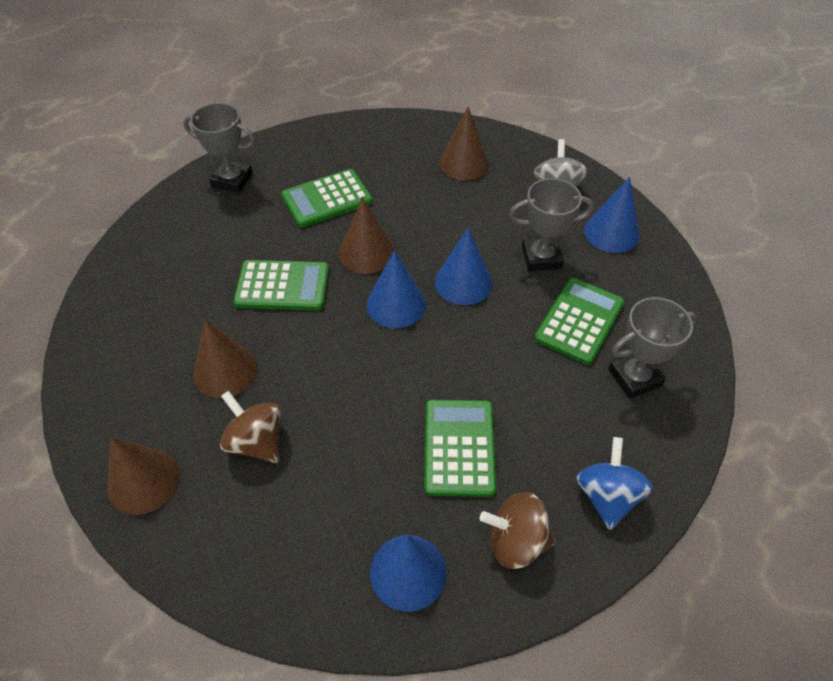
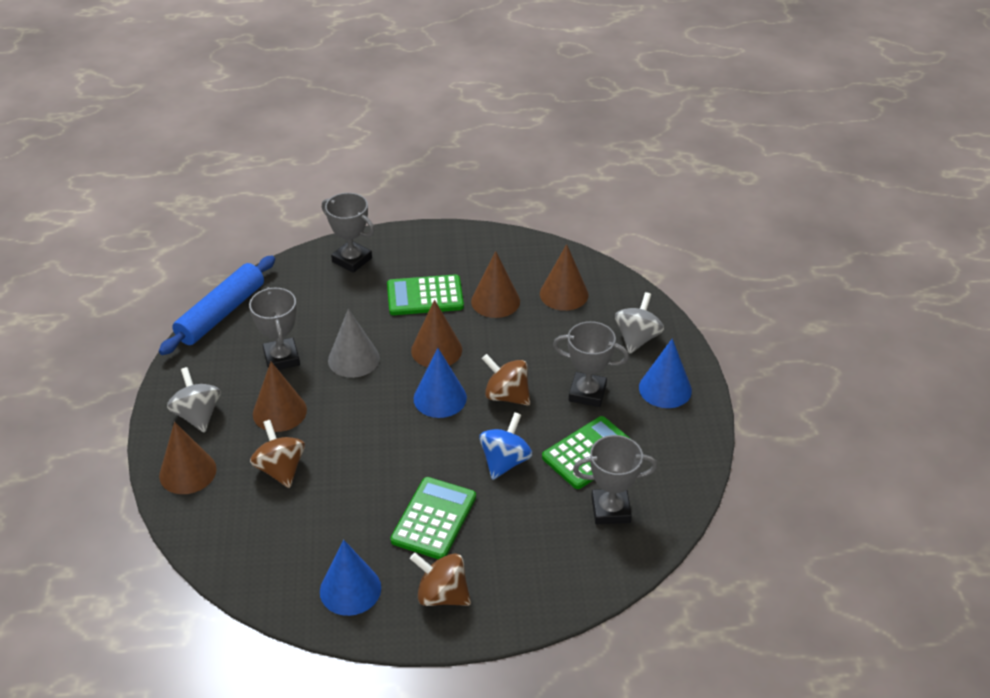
camera: 20 degrees right, 10 degrees down
(109, 273) = (221, 313): none -> blue rolling pin
(128, 403) = (198, 415): none -> grey spinning top
(201, 307) = (281, 358): none -> grey trophy
(282, 286) = (353, 359): green calculator -> grey cone
(401, 186) = (495, 301): none -> brown cone
(463, 282) = (506, 395): blue cone -> brown spinning top
(607, 496) = (532, 587): blue spinning top -> blue spinning top (505, 461)

